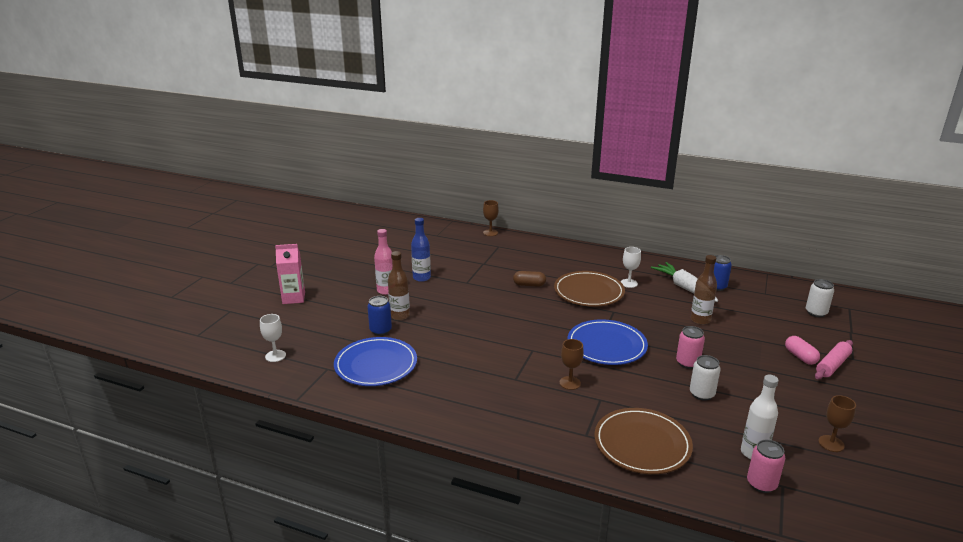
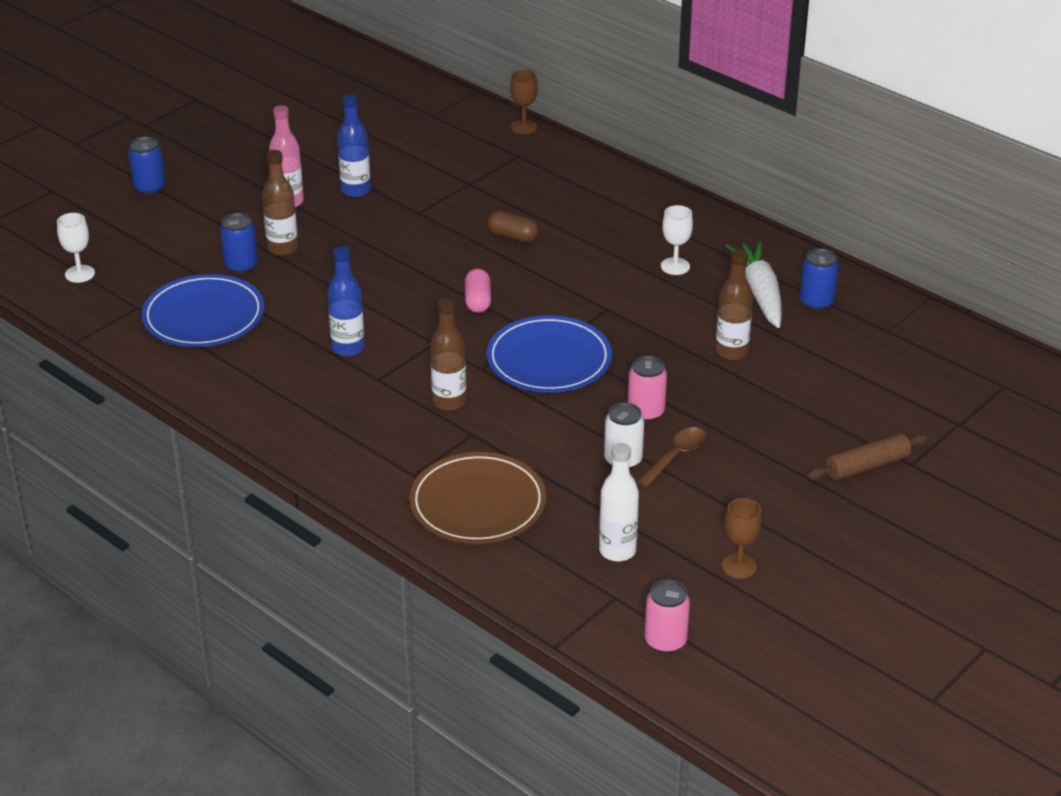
camera: 20 degrees right, 10 degrees up
(293, 298) = (149, 188): pink carton -> blue can
(482, 364) = (348, 348): none -> blue bottle
(570, 383) = (449, 402): brown goblet -> brown bottle
(589, 292) = (597, 268): brown plate -> none
(728, 385) = (675, 457): none -> brown spoon
(761, 484) = (589, 588): pink can -> pink can (665, 641)
(800, 357) = (830, 443): pink capsule -> pink capsule (478, 301)
(816, 312) = (937, 381): white can -> none
(832, 365) = (867, 466): pink rolling pin -> brown rolling pin

